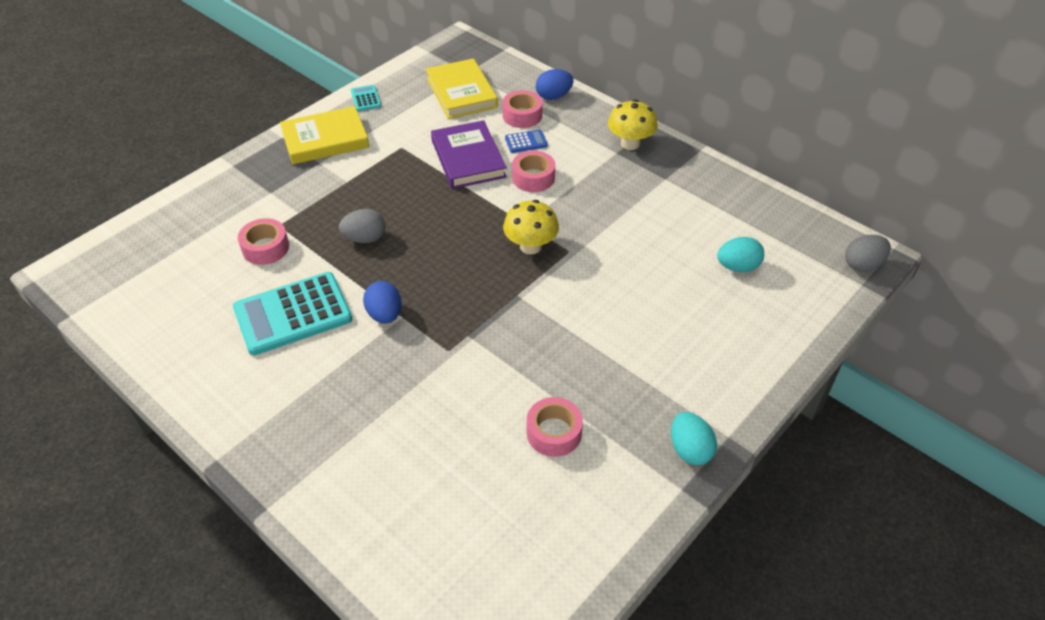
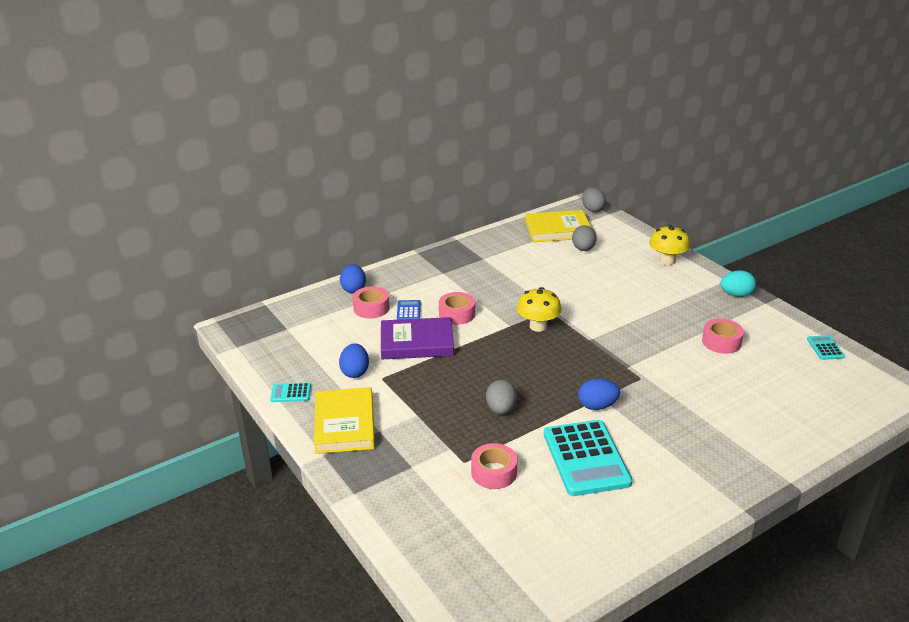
camera: 75 degrees left, 15 degrees down
(406, 128) = (355, 372): none -> blue egg
(461, 93) = (318, 335): yellow book -> yellow book (557, 230)
(578, 568) = (825, 348): none -> turquoise calculator
(630, 143) = (435, 265): yellow mushroom -> yellow mushroom (667, 261)
(737, 267) = (583, 249): turquoise egg -> grey egg

